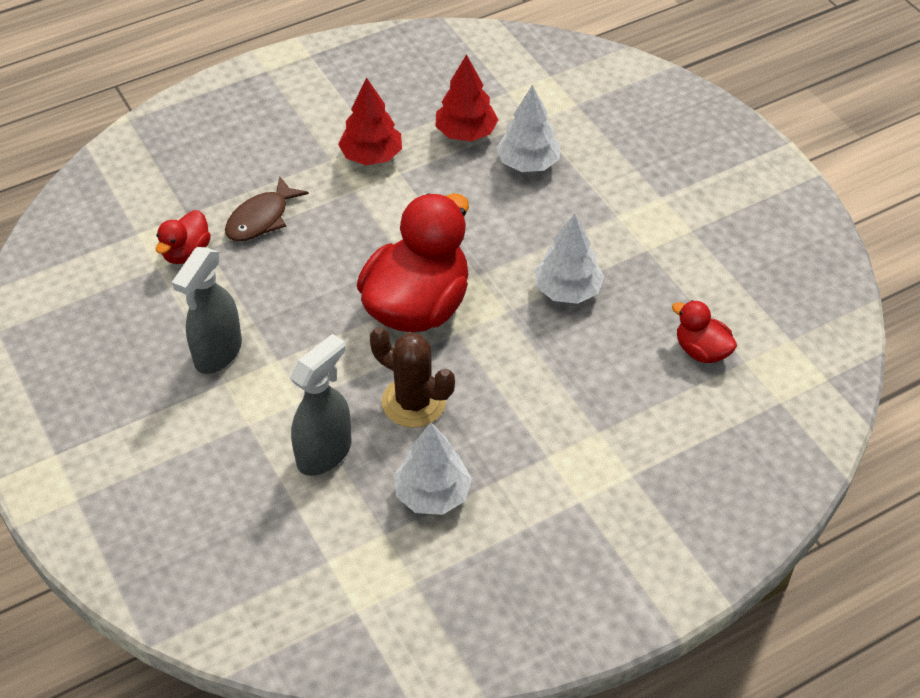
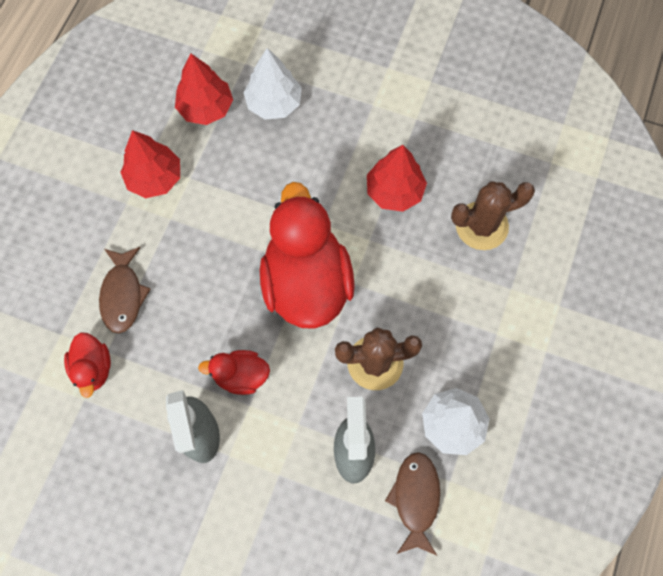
camera: 40 degrees left, 20 degrees up
(340, 524) = (415, 499): none -> brown fish
(567, 290) = (394, 191): white tree -> red tree
(621, 366) = (481, 226): none -> brown cactus
(701, 351) = (519, 174): red duck -> red duck (241, 376)

